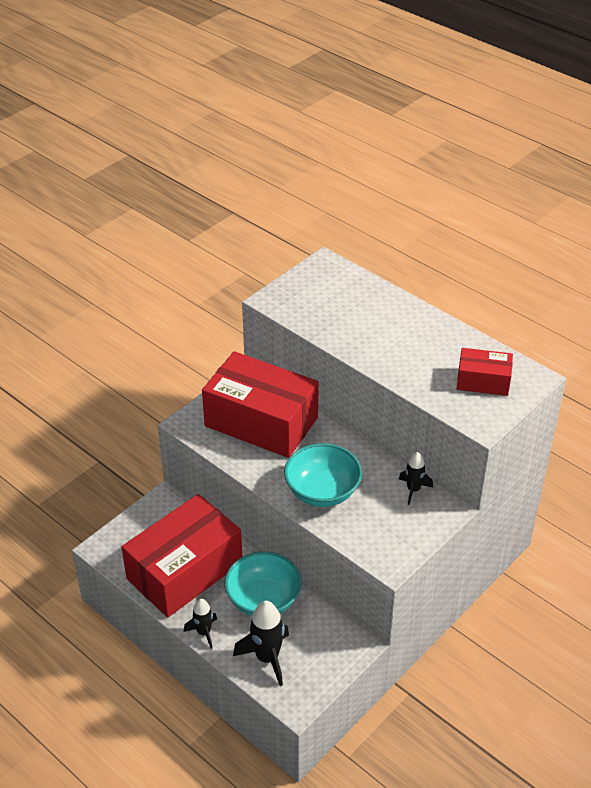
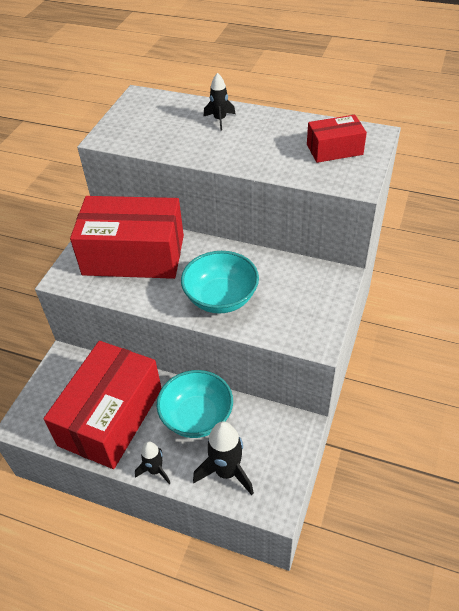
camera: 20 degrees left, 5 degrees up
(413, 490) = (300, 269): black rocket -> black rocket (220, 120)

